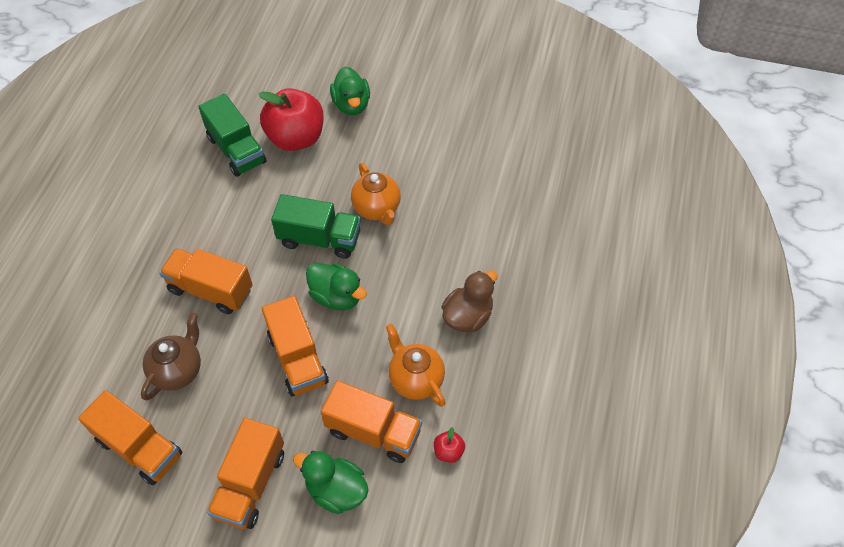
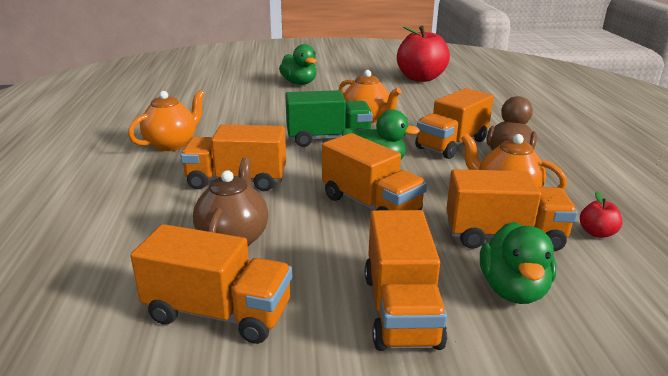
camera: 20 degrees left, 30 degrees down
(180, 211) = (172, 144): none -> orange teapot
(236, 150) = (211, 111): green truck -> none
(296, 138) = (263, 100): red apple -> red apple (420, 78)
(336, 490) = (513, 289): green duck -> green duck turned 90 degrees counterclockwise
(428, 282) = (451, 144): none -> orange truck

